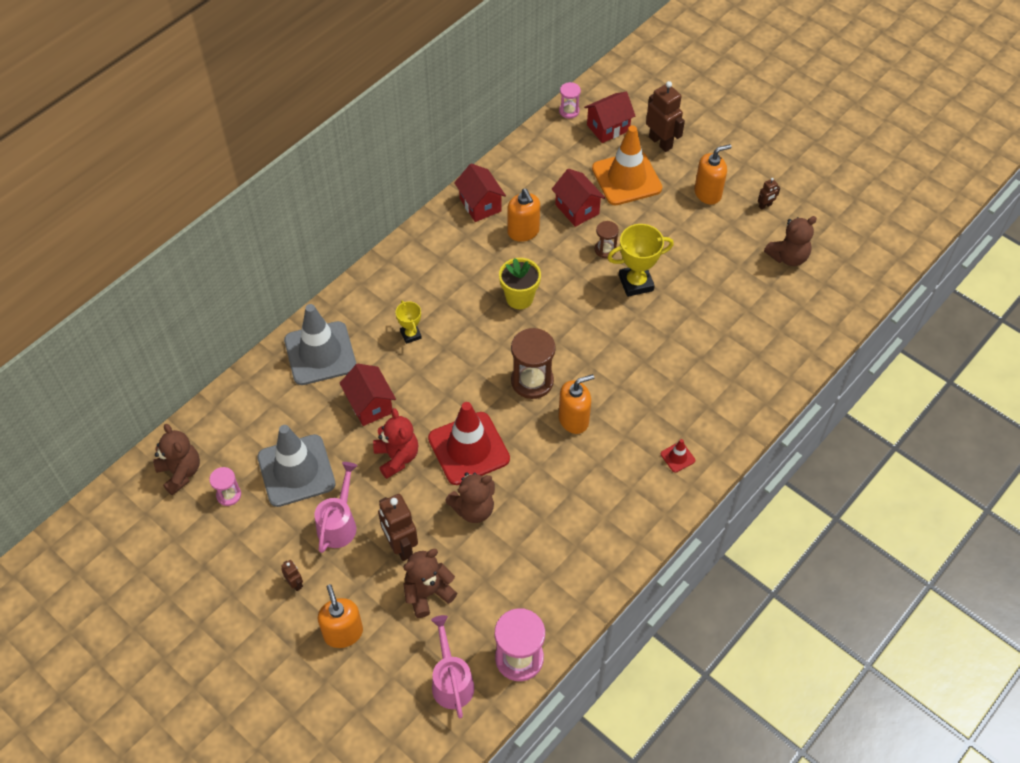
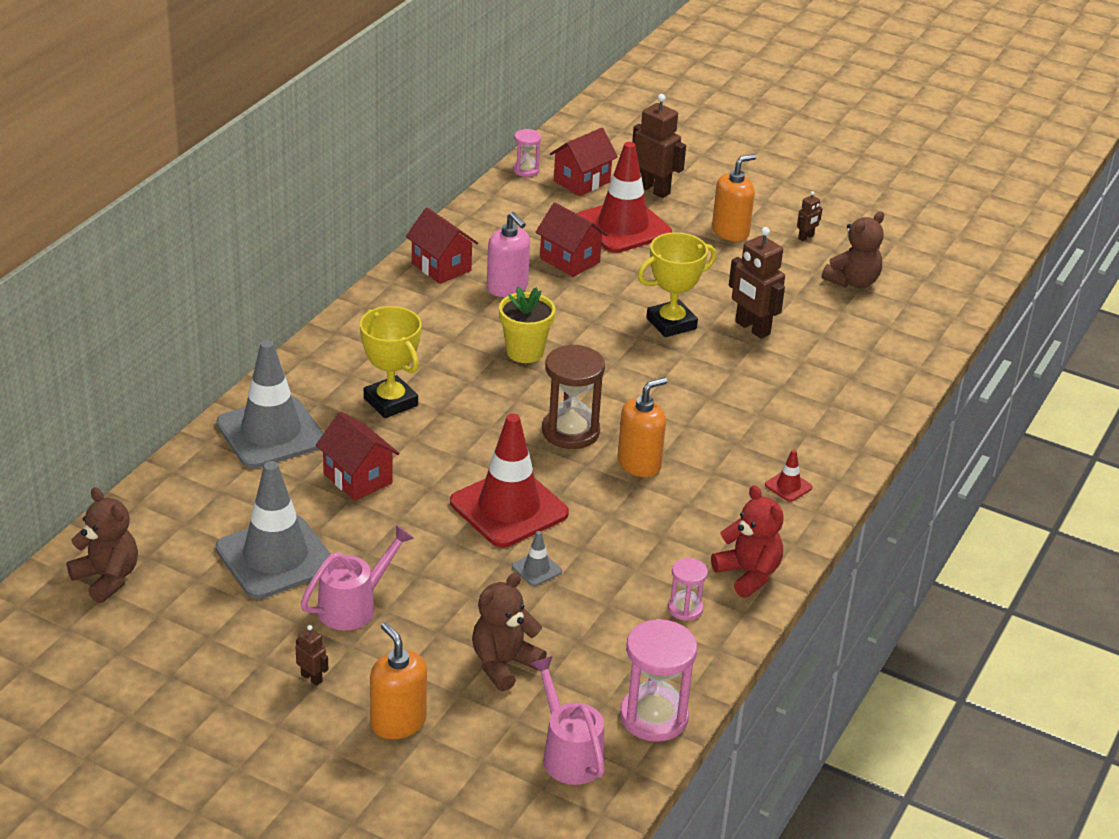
camera: 15 degrees left, 20 degrees down
(229, 495) = (185, 594): pink hourglass -> pink hourglass (685, 608)
(339, 523) = (354, 606): pink watering can -> pink watering can turned 45 degrees clockwise
(397, 457) = (413, 528): red teddy bear -> red teddy bear (748, 574)
(400, 546) = (449, 619): brown robot -> brown robot (752, 328)
(410, 335) = (390, 402): yellow trophy -> yellow trophy, size x1.73
(473, 509) = (536, 569): brown teddy bear -> grey traffic cone
(523, 232) = (507, 288): orange soap dispenser -> pink soap dispenser
(605, 250) = (620, 295): brown hourglass -> none
(626, 178) = (623, 226): orange traffic cone -> red traffic cone

